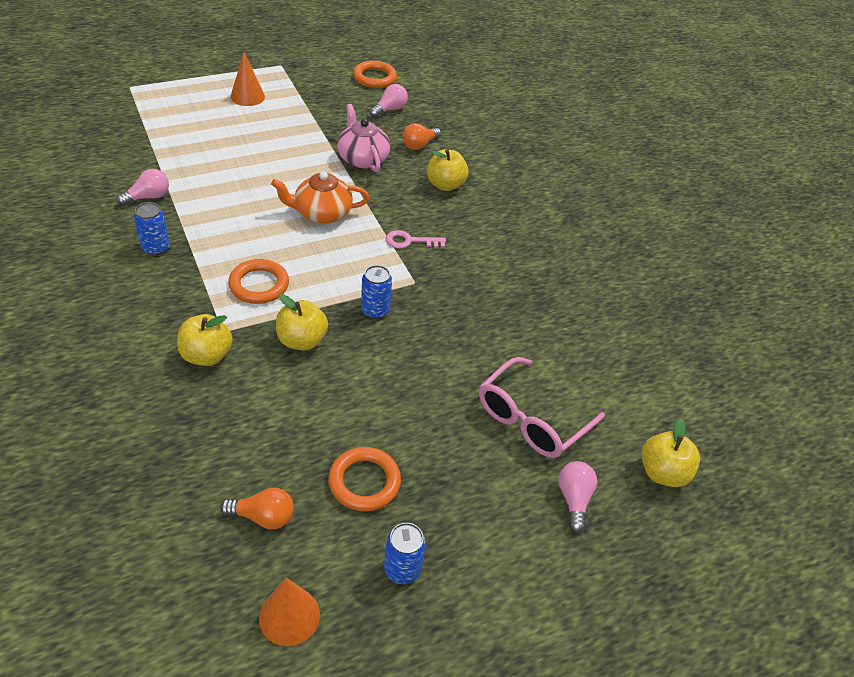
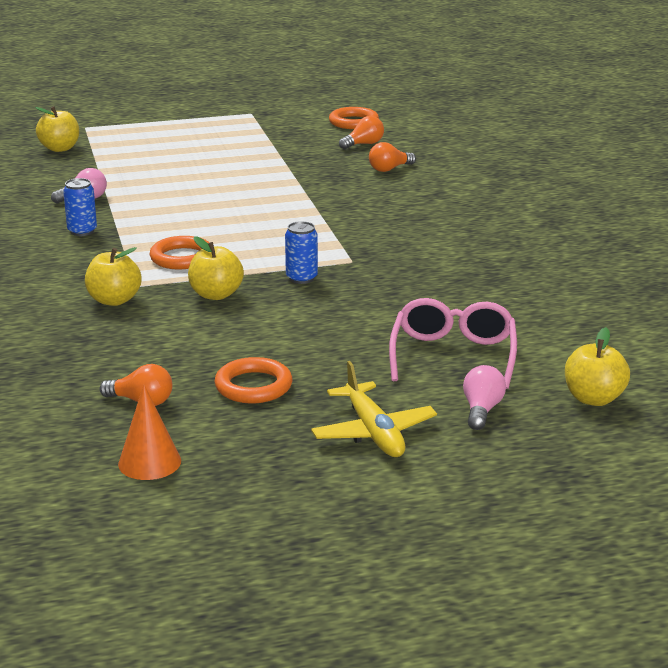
camera: 15 degrees right, 20 degrees down
(247, 96) = (208, 134): orange cone -> none
(321, 213) = (264, 213): orange teapot -> none
(362, 158) = (321, 177): pink teapot -> none
(390, 109) = (363, 144): pink light bulb -> orange light bulb
(402, 569) = (275, 442): blue can -> none
(410, 241) = (356, 234): pink key -> none
(445, 185) = (410, 197): yellow apple -> yellow apple (60, 148)
(487, 543) = (373, 432): none -> yellow plane
(532, 418) = (453, 355): pink glasses -> pink glasses turned 135 degrees clockwise

